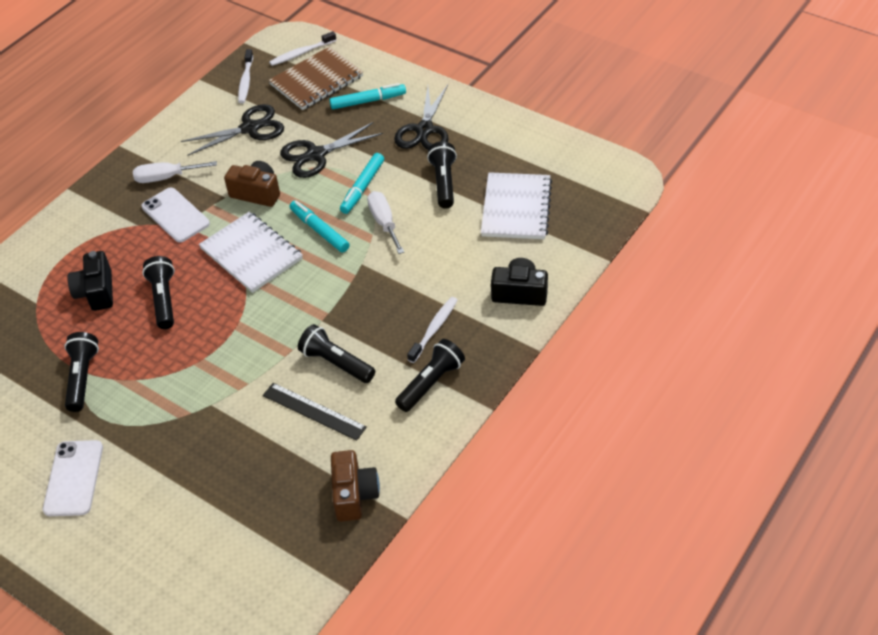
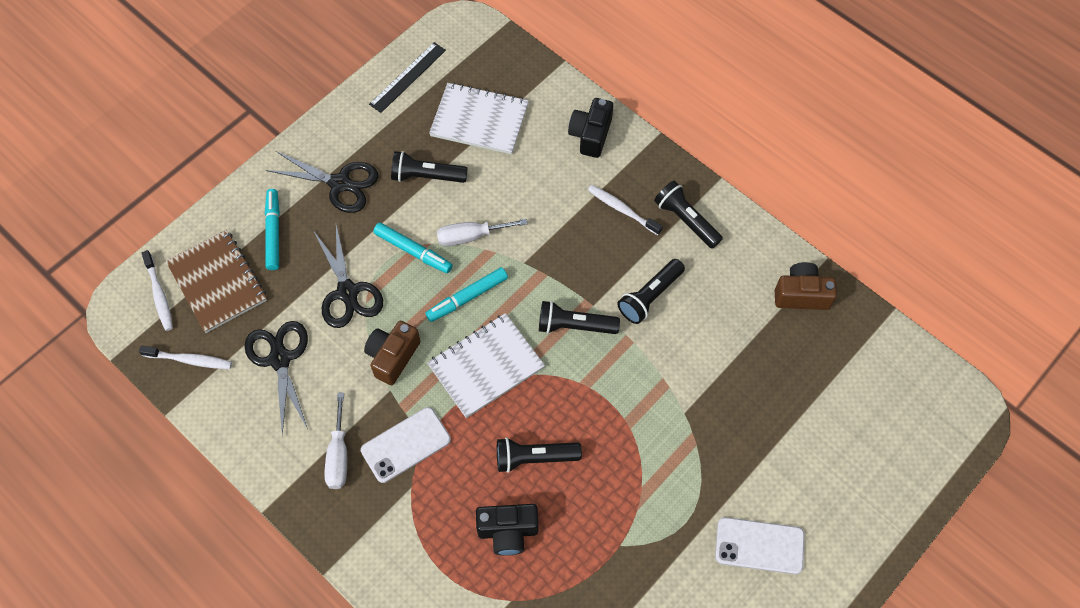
camera: 85 degrees left, 15 degrees up
(82, 378) = (631, 542): black flashlight -> black flashlight (574, 326)
(314, 411) = (705, 320): black ruler -> black ruler (407, 77)

